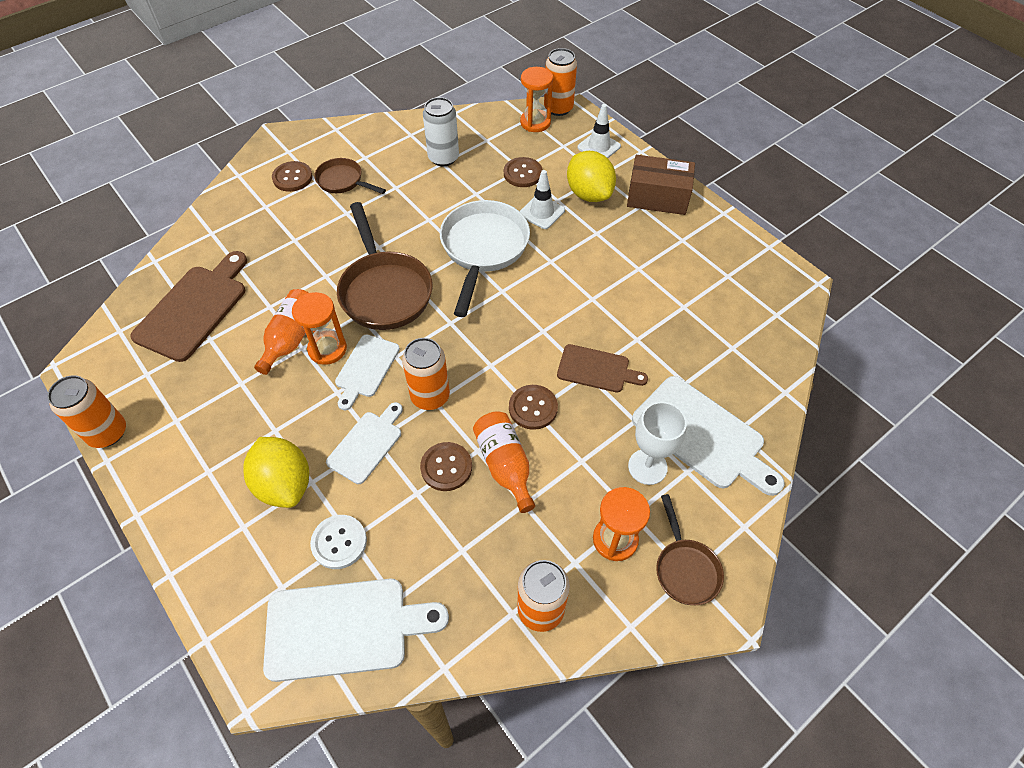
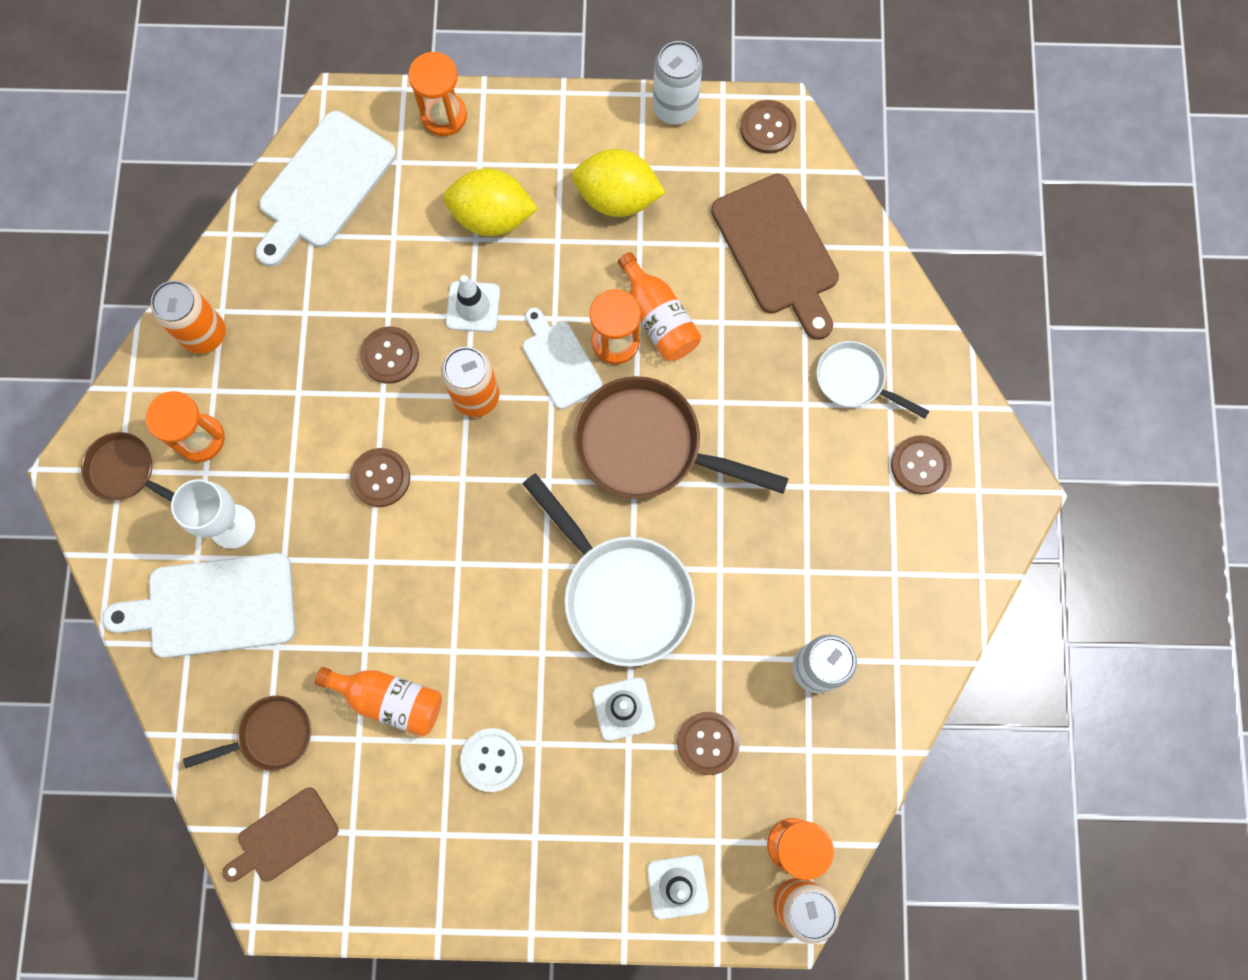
camera: 130 degrees right, 20 degrees up
(93, 369) = (767, 128): none -> brown button
(107, 433) = (675, 107): orange can -> white can
(214, 586) = (444, 116): none -> orange hourglass
(261, 228) = (854, 381): none -> white pan
(339, 542) = (398, 225): white button -> white button (492, 759)
(343, 181) = (867, 518): brown pan -> brown pan (270, 735)
(367, 444) = (473, 307): white cutting board -> white traffic cone
(505, 465) = (347, 406): orange bottle -> orange bottle (390, 699)
(589, 194) = (606, 793): yellow lemon -> yellow lemon (617, 198)
(597, 369) = (367, 575): brown cutting board -> brown cutting board (284, 837)
(657, 197) = (530, 873): brown box -> none

